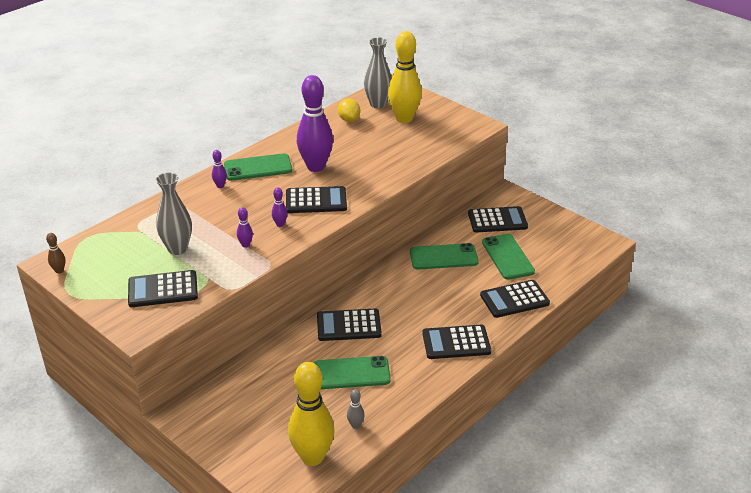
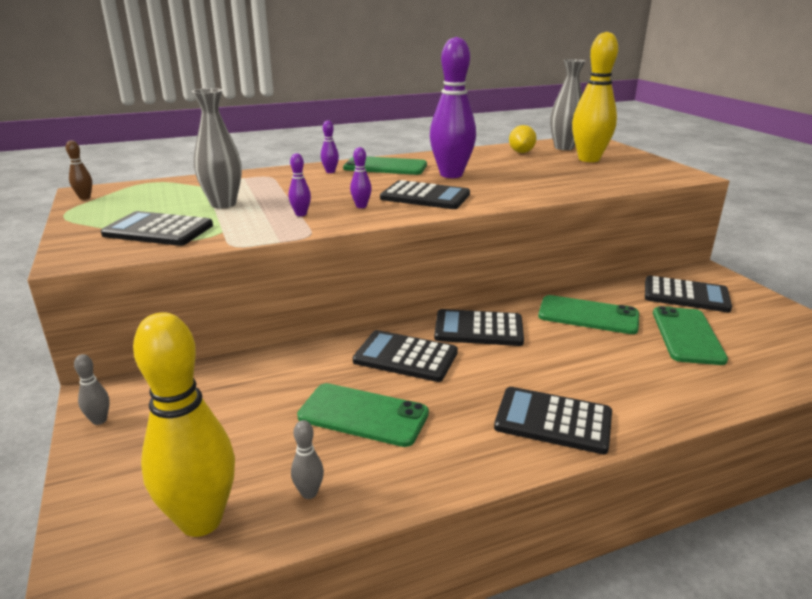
camera: 25 degrees right, 10 degrees down
(197, 428) = (99, 420): none -> grey bowling pin
(514, 299) = (680, 388): black calculator -> black calculator (478, 329)

